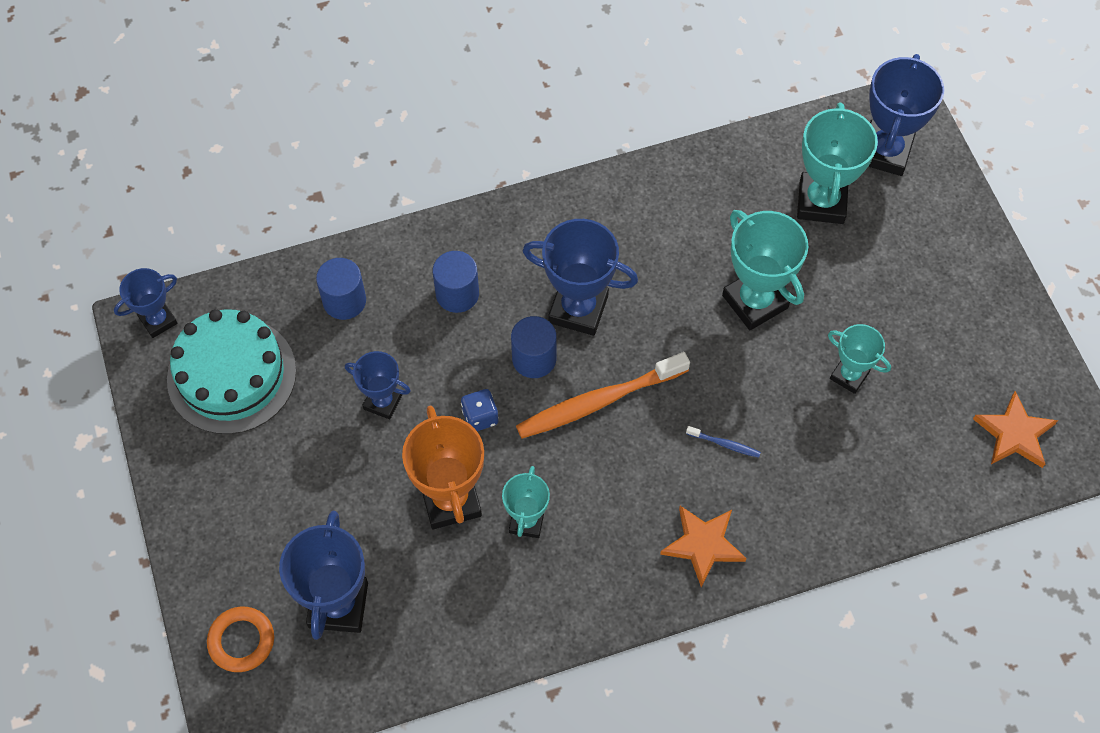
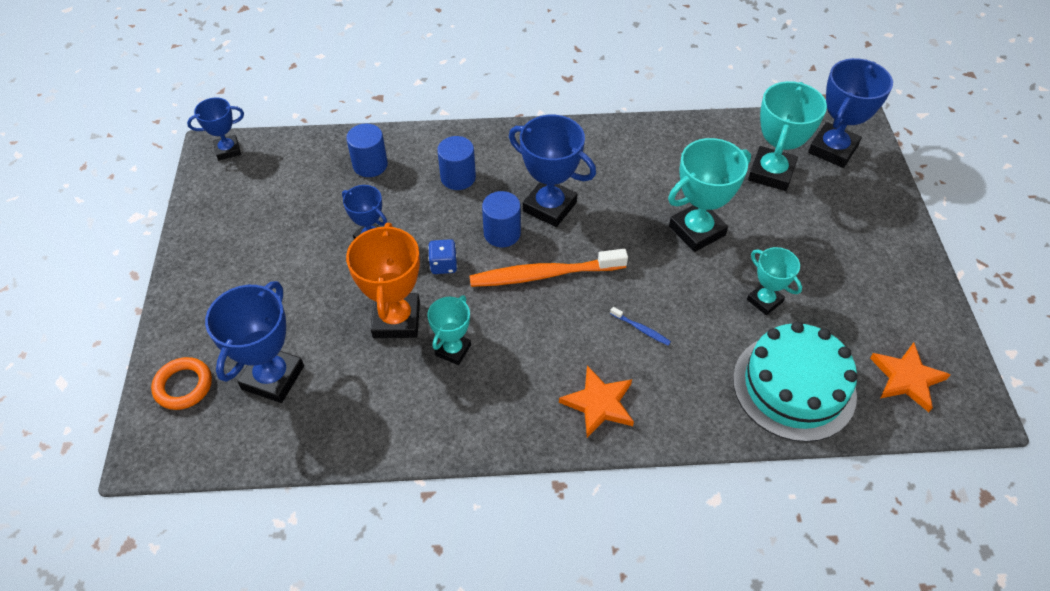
camera: 15 degrees right, 10 degrees down
(231, 375) = (264, 196): turquoise cake -> turquoise cake (794, 386)
(754, 302) = (696, 230): turquoise trophy -> turquoise trophy turned 75 degrees clockwise

